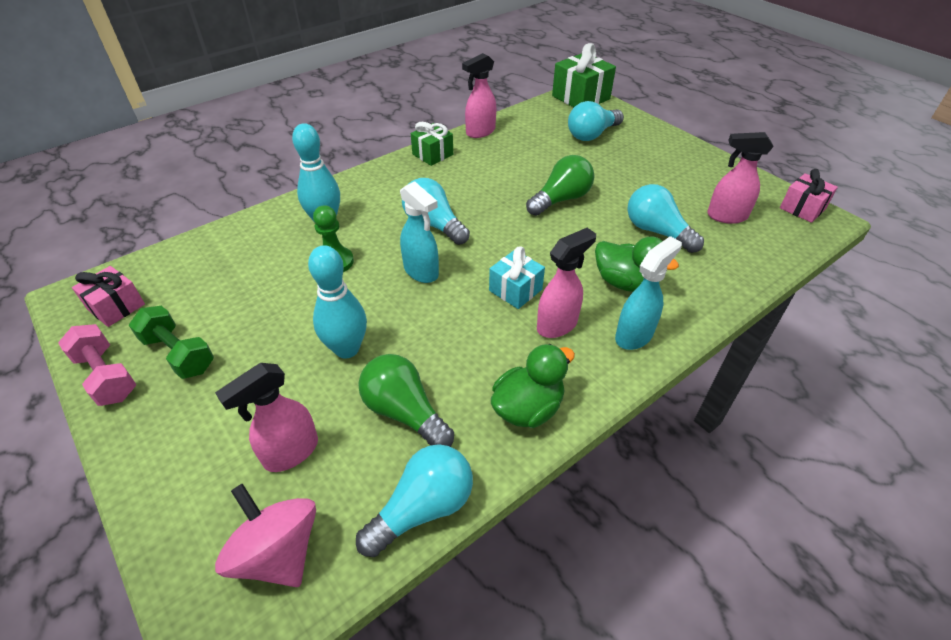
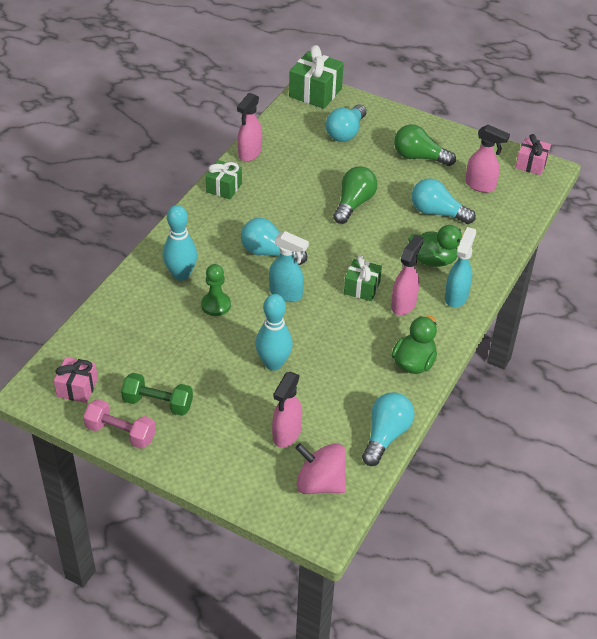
camera: 25 degrees left, 0 degrees up
(405, 412) = (340, 390): green light bulb -> green light bulb (419, 157)
(515, 290) = (362, 288): turquoise gift -> green gift
(726, 216) = (480, 186): pink spray bottle -> pink spray bottle turned 135 degrees counterclockwise

